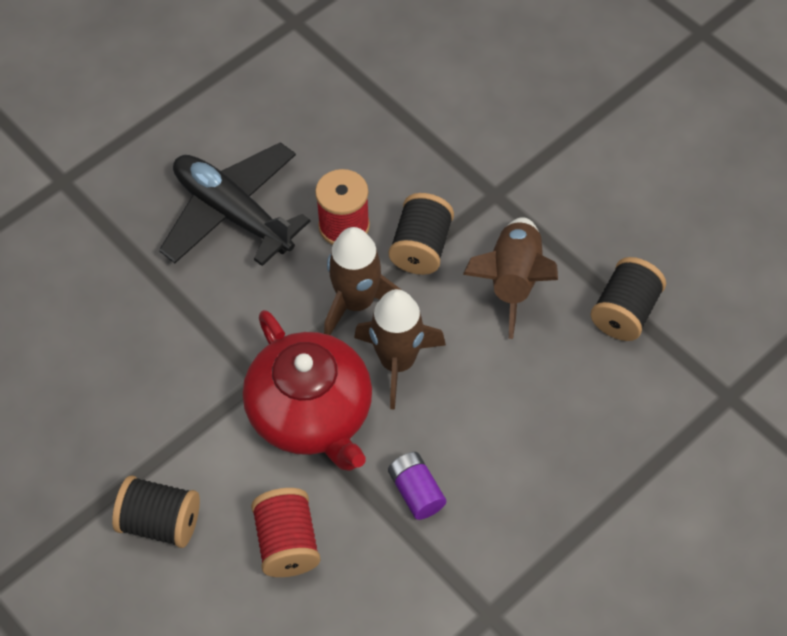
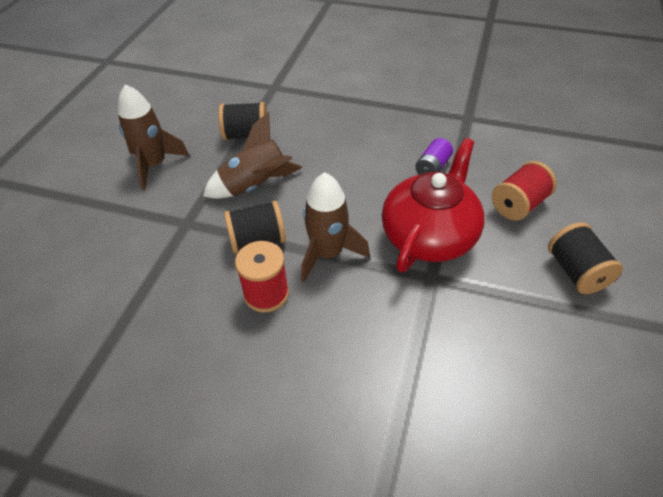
camera: 120 degrees left, 10 degrees down
(233, 213) = (301, 379): black plane -> none
(397, 362) = (357, 212): brown rocket -> brown rocket (154, 165)

